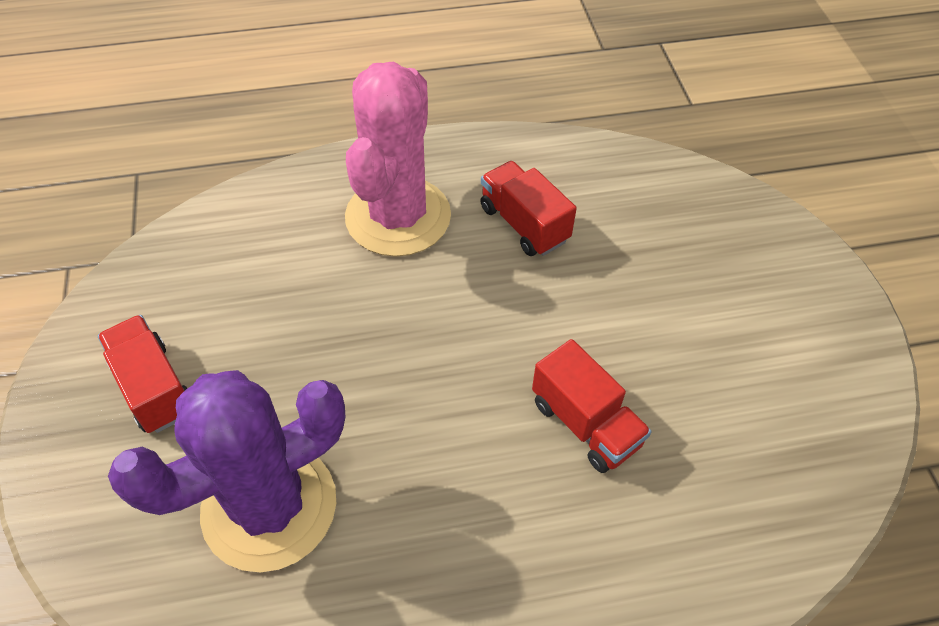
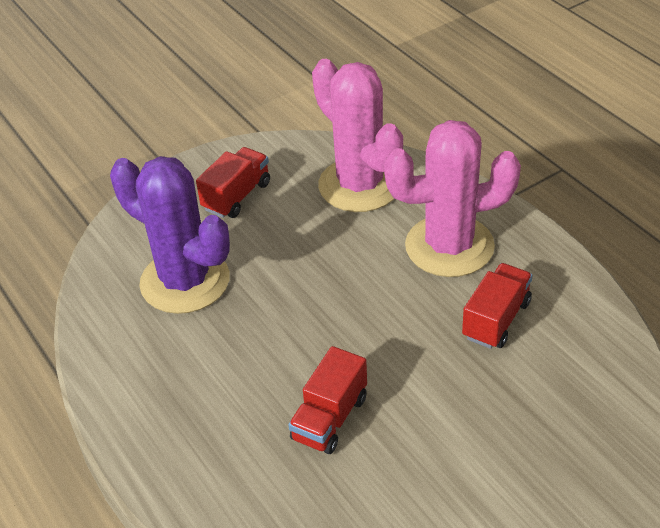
camera: 70 degrees right, 10 degrees down
(241, 254) = (359, 185): none -> pink cactus

